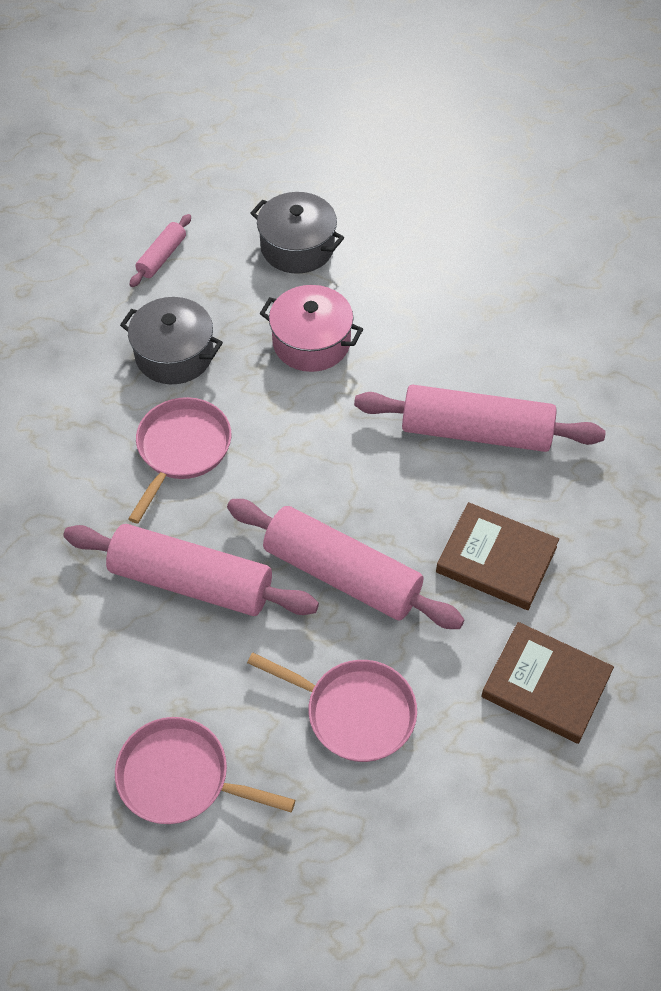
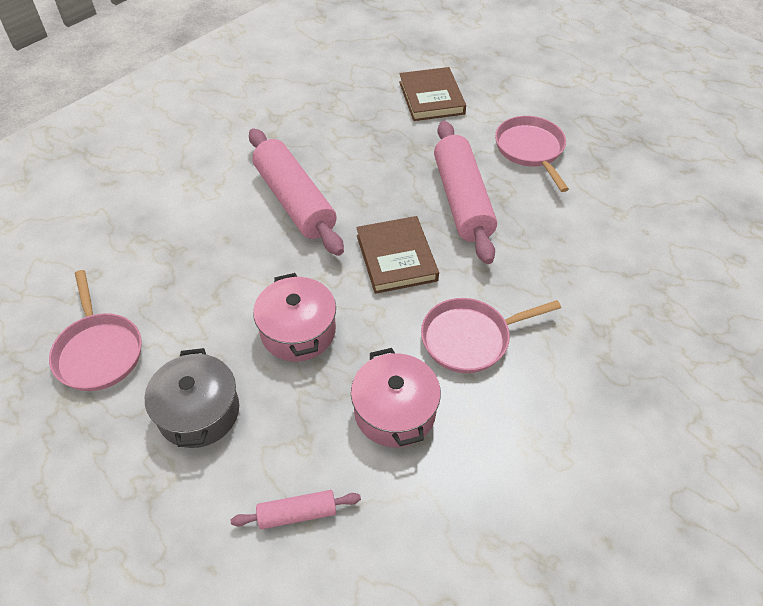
camera: 130 degrees left, 5 degrees down
(174, 354) = (395, 411): grey pot -> pink pot
(180, 778) = (648, 189): pink pan -> pink pan (99, 351)
(191, 582) = (550, 262): pink rolling pin -> none
(496, 559) = (379, 148): brown book -> brown book (396, 258)

